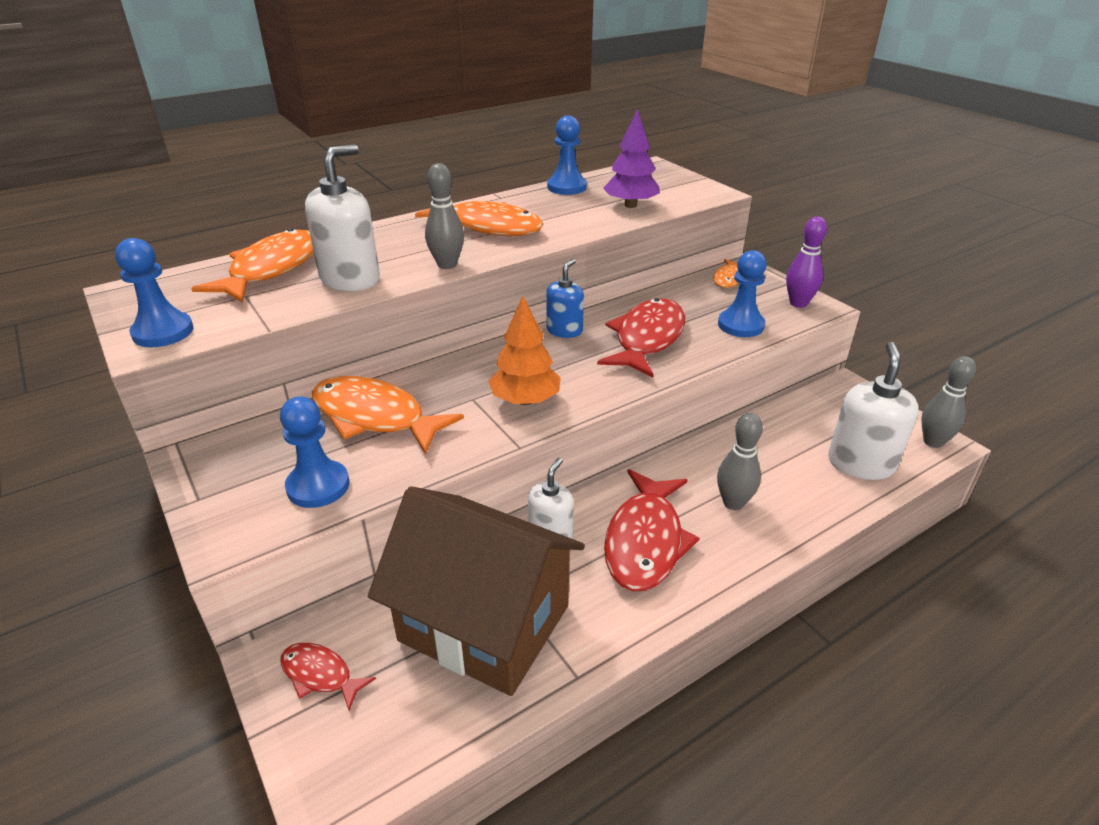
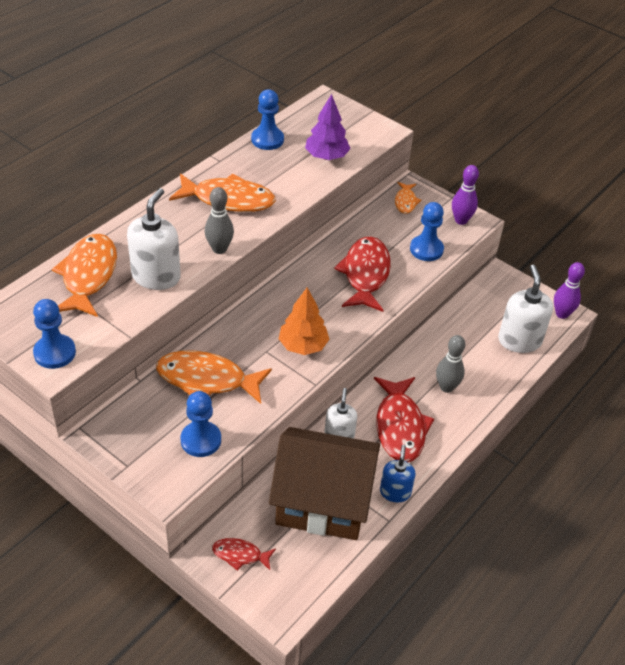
camera: 20 degrees left, 10 degrees up
(564, 330) = (304, 276): blue soap dispenser -> blue soap dispenser (395, 492)
(933, 442) = (562, 314): grey bowling pin -> purple bowling pin

